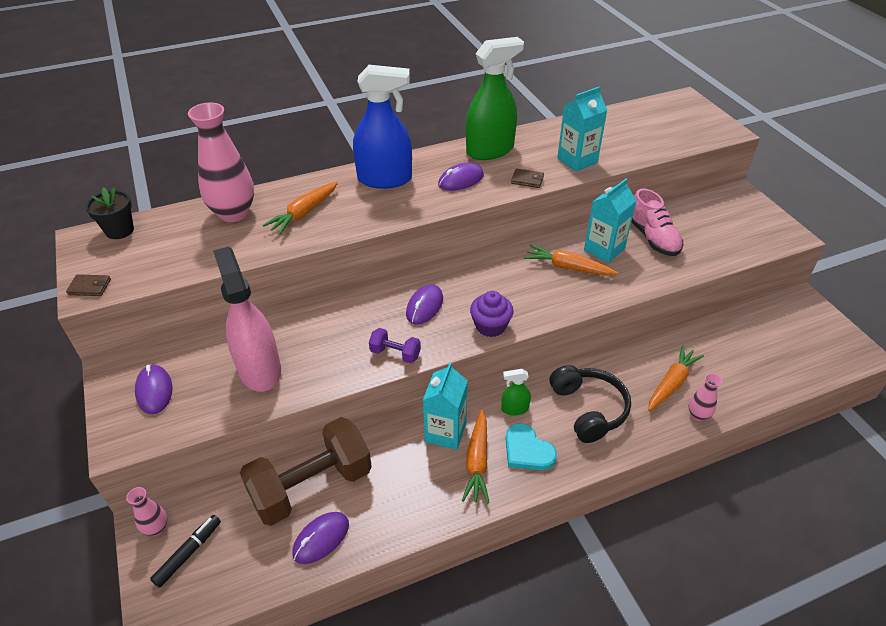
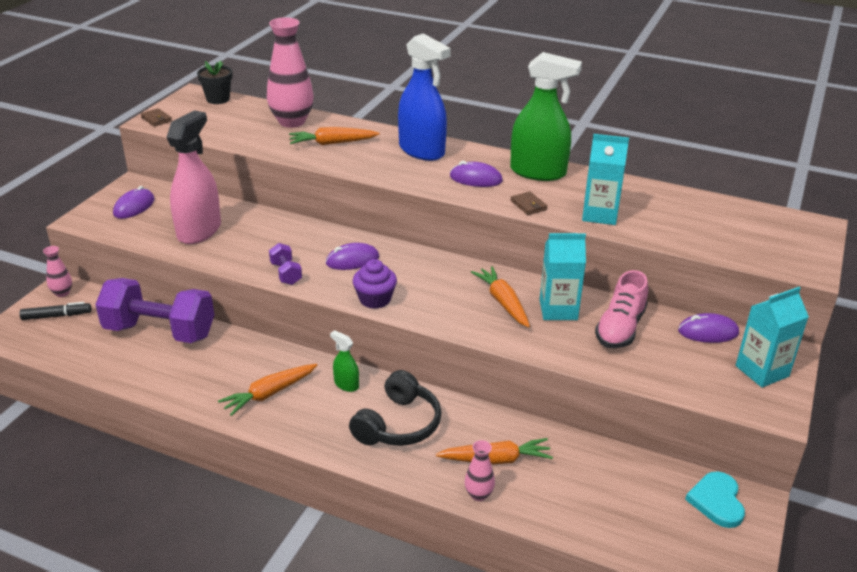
camera: 45 degrees right, 10 degrees down
(311, 486) = (160, 332): brown dumbbell -> purple dumbbell
(321, 539) = (122, 361): purple mouse -> purple mouse (708, 332)
(445, 432) = (279, 363): turquoise carton -> turquoise carton (762, 371)
(527, 450) = (311, 413): turquoise heart -> turquoise heart (717, 501)

